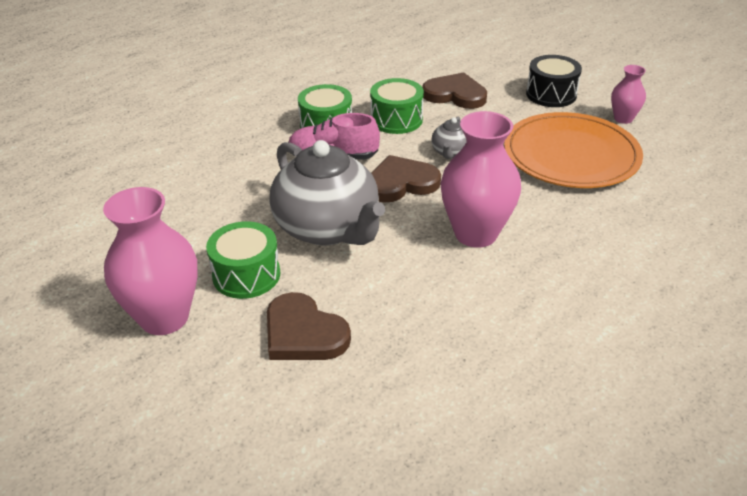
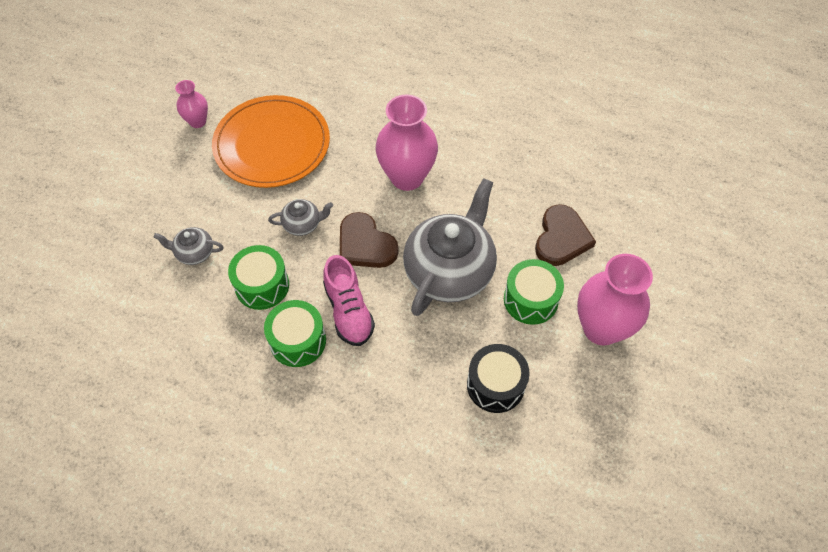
camera: 115 degrees left, 20 degrees up
(455, 95) = (194, 253): brown heart -> grey teapot
(551, 94) = (168, 178): black drum -> black drum (495, 385)

